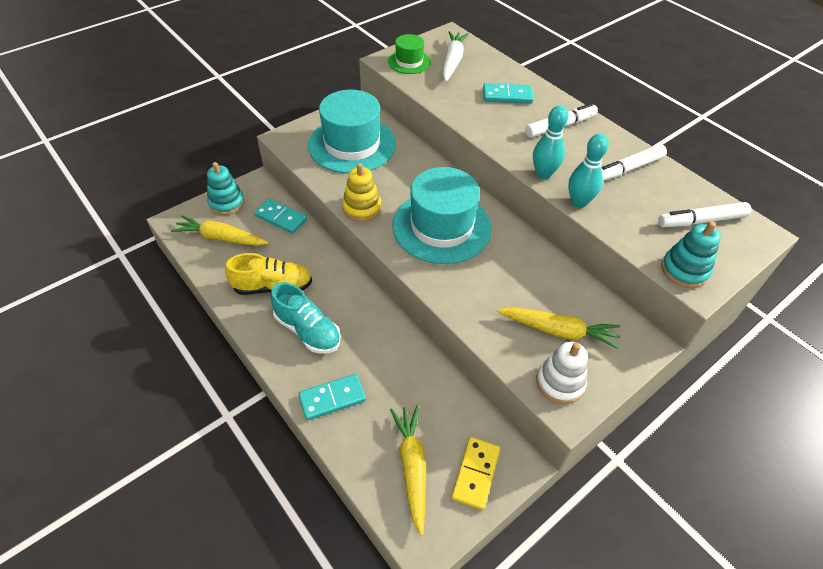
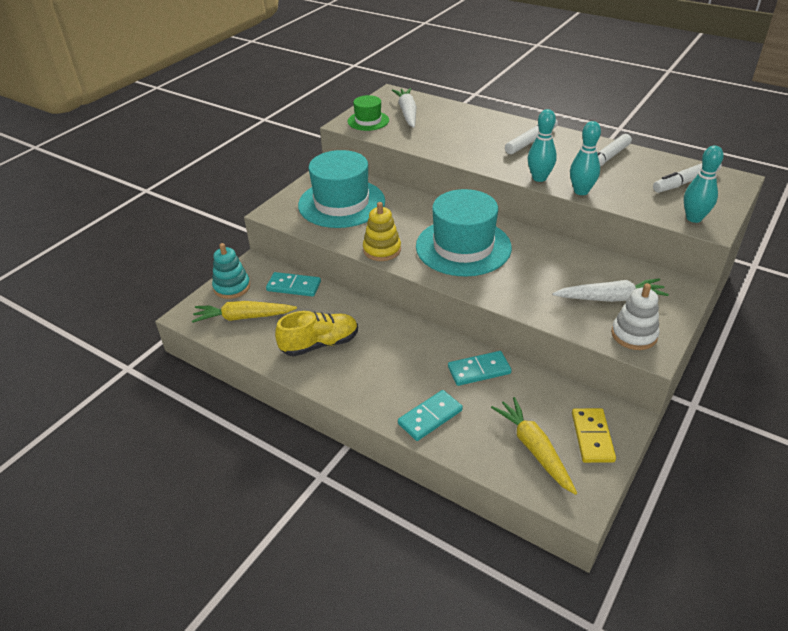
camera: 15 degrees left, 10 degrees down
(308, 330) = (375, 370): turquoise shoe -> none
(507, 96) = (472, 128): turquoise domino -> turquoise domino (479, 370)
(559, 331) = (610, 298): yellow carrot -> white carrot
(684, 270) = (694, 218): turquoise stacking toy -> turquoise bowling pin

